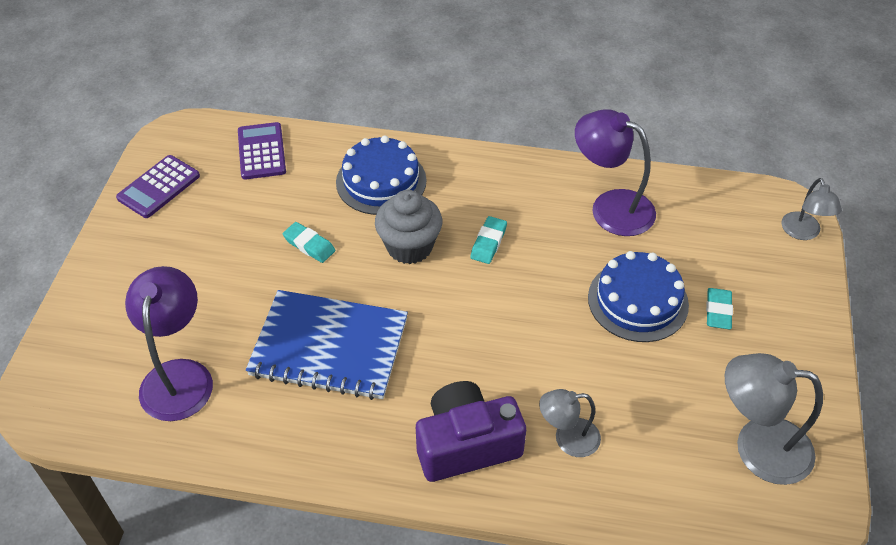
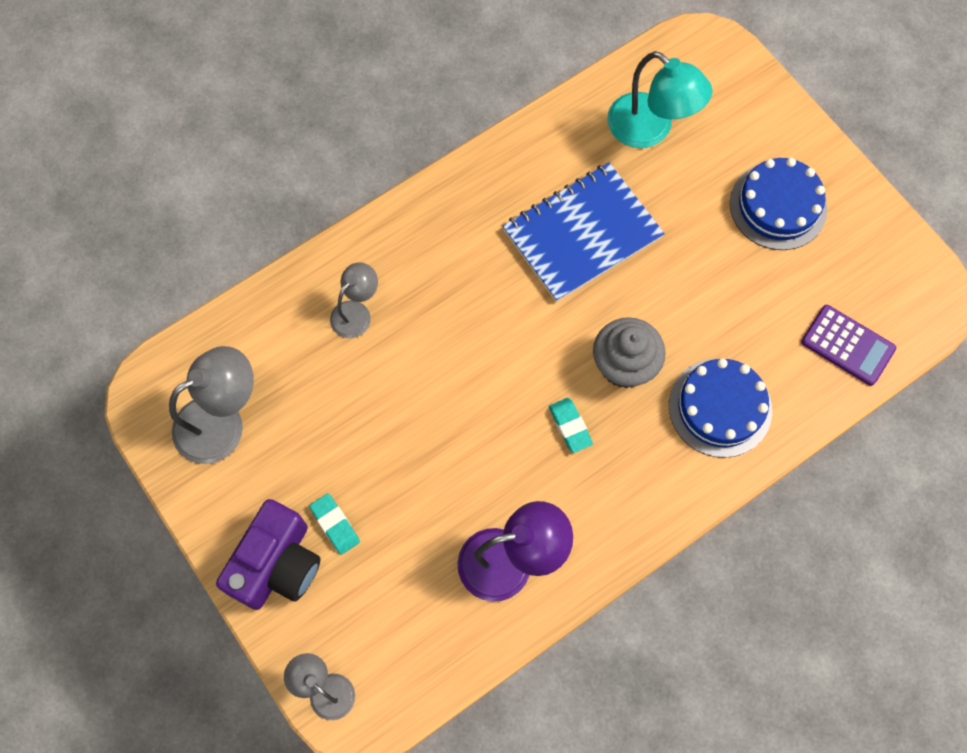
camera: 135 degrees right, 20 degrees up
(158, 187) = (871, 240): purple calculator -> none
(179, 376) = (650, 129): purple lamp -> turquoise lamp
(309, 245) = (697, 297): turquoise eraser -> none
(466, 444) = (418, 250): purple camera -> purple camera (277, 564)
(638, 301) = (405, 477): blue cake -> blue cake (778, 206)

